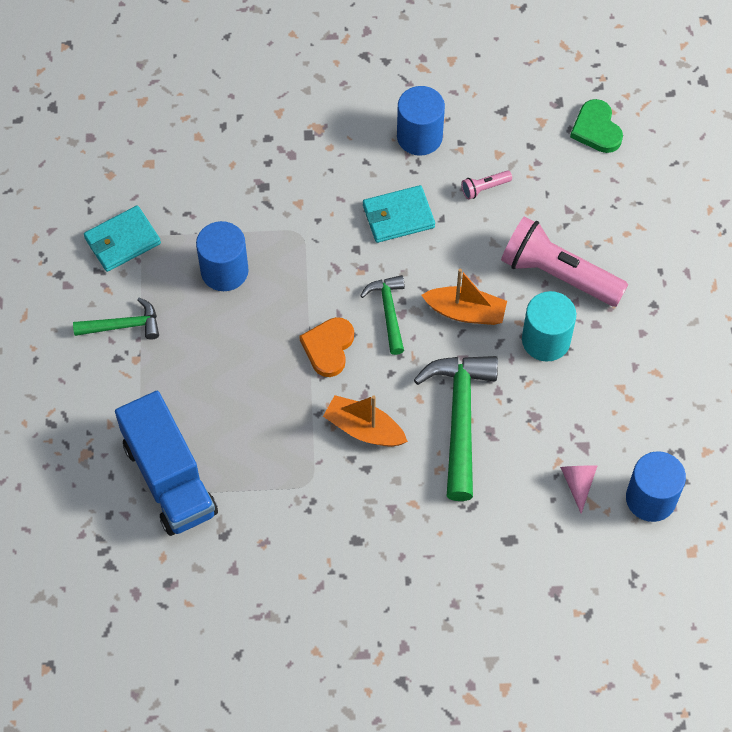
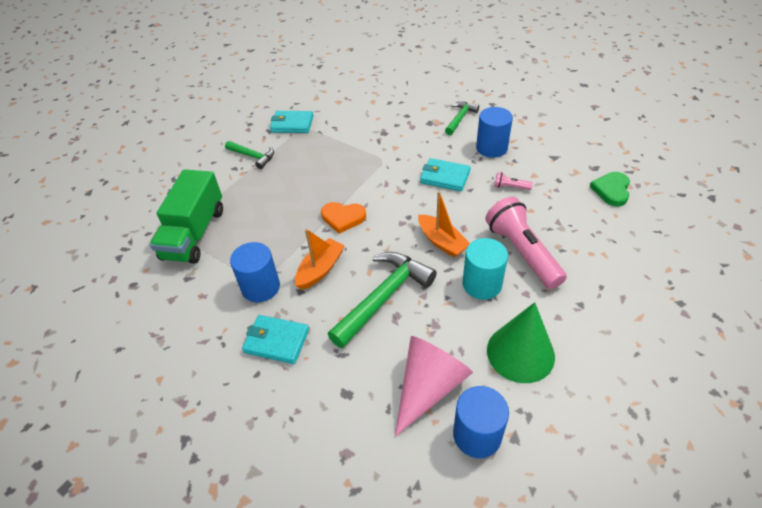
camera: 40 degrees right, 15 degrees down
(169, 478) = (194, 234): blue truck -> green truck
(224, 271) = (326, 158): blue cylinder -> blue cylinder (261, 287)
(328, 348) = (343, 218): orange heart -> orange heart turned 135 degrees counterclockwise
(364, 429) = (320, 269): orange boat -> orange boat turned 60 degrees clockwise
(388, 312) = (395, 218): green hammer -> green hammer (460, 118)
(395, 536) = (277, 341): none -> turquoise wallet
(578, 483) = (428, 387): pink cone -> pink cone, size x2.11
(633, 394) = (520, 353): none -> green cone

